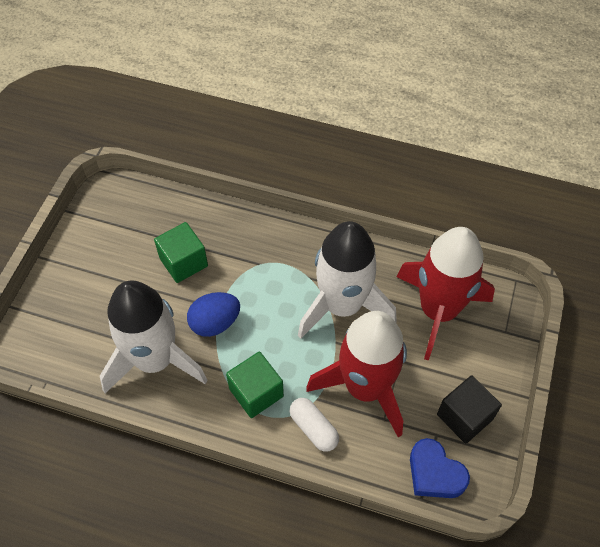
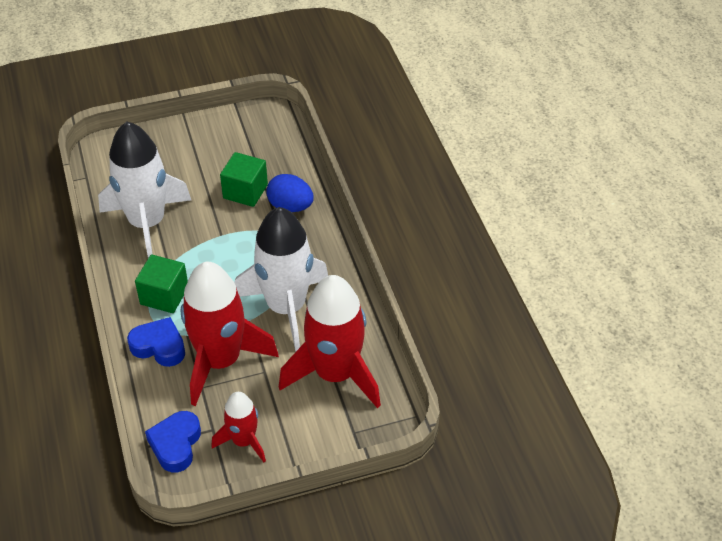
camera: 55 degrees right, 10 degrees down
(215, 323) = (206, 239): blue egg -> blue egg (290, 206)
(313, 428) = (159, 346): white capsule -> blue heart
(464, 417) = (243, 441): black cube -> red rocket

